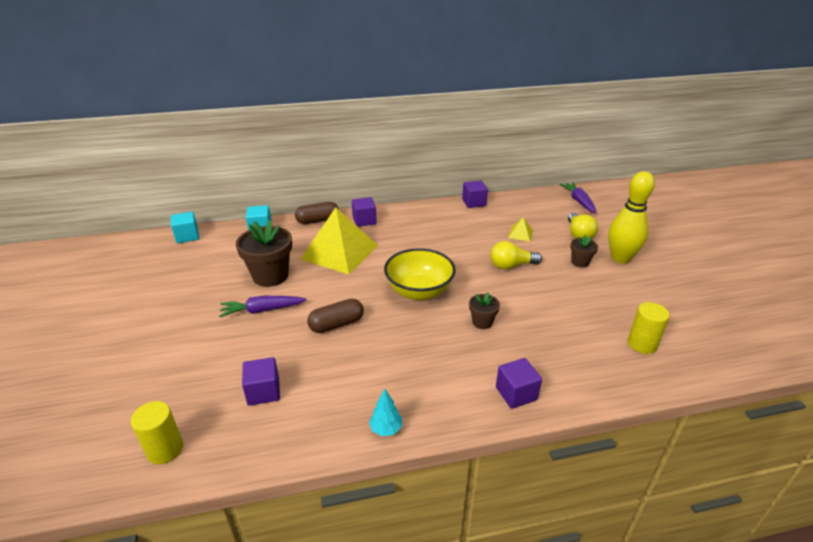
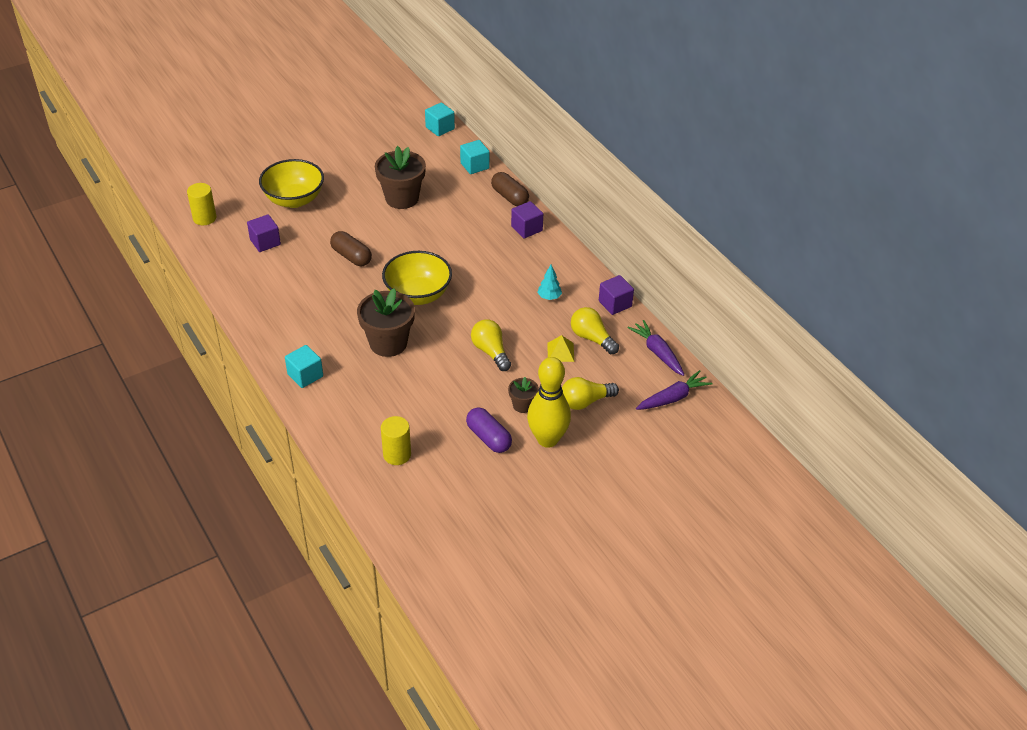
camera: 70 degrees right, 10 degrees up
(205, 353) = (294, 199): none -> yellow bowl
(262, 310) = (353, 210): purple carrot -> purple carrot (657, 352)
(339, 252) = (459, 228): yellow pyramid -> none
(386, 429) = (249, 311): turquoise tree -> turquoise tree (549, 297)
(482, 322) = (388, 343): brown flower pot -> brown flower pot, size x1.95
(509, 218) = (592, 338): none -> yellow light bulb
(516, 393) = (305, 375): purple cube -> turquoise cube
(618, 286) = (488, 438): none -> purple capsule

